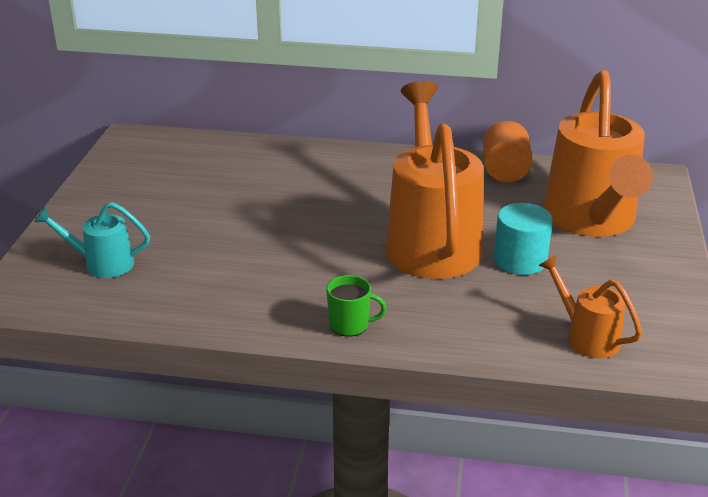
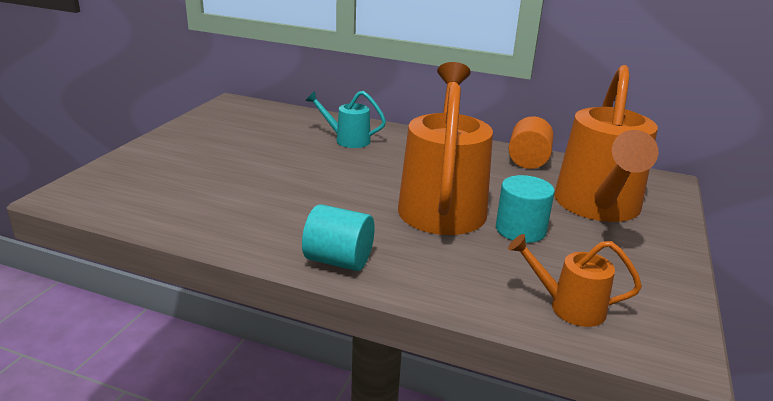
camera: 10 degrees right, 5 degrees down
(102, 264) = (153, 182): turquoise watering can -> turquoise watering can (347, 140)
(350, 325) = (338, 260): green mug -> turquoise cylinder
(586, 337) = (569, 307): orange watering can -> orange watering can turned 45 degrees counterclockwise

